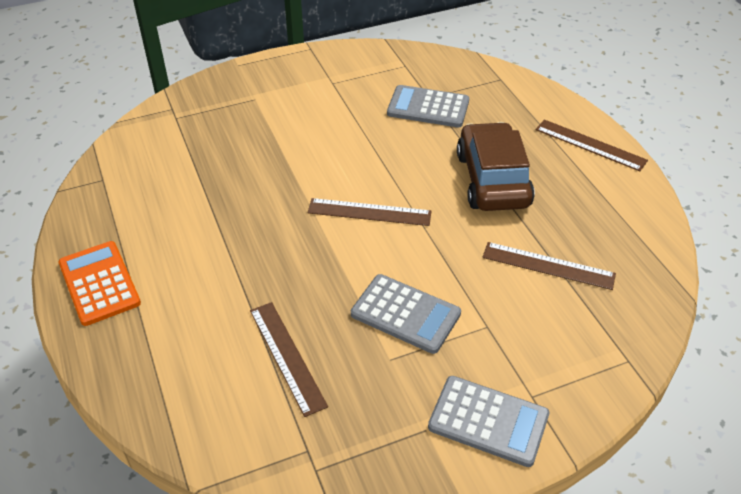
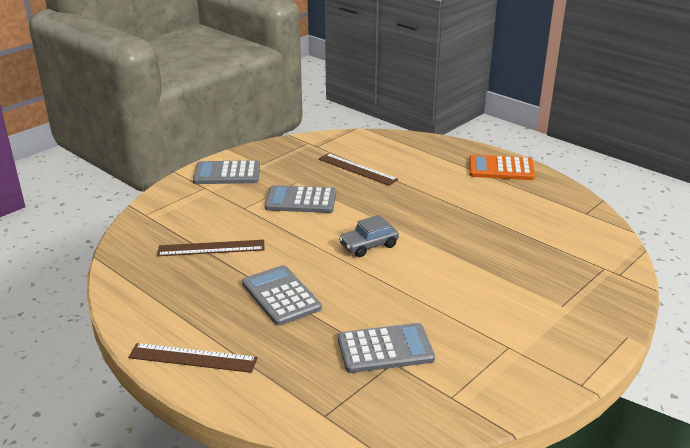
camera: 155 degrees right, 15 degrees down
(99, 283) = (501, 169): orange calculator -> orange calculator turned 150 degrees clockwise
(369, 212) = (368, 245): brown ruler -> grey car
(492, 180) = (281, 296): brown car -> grey calculator

